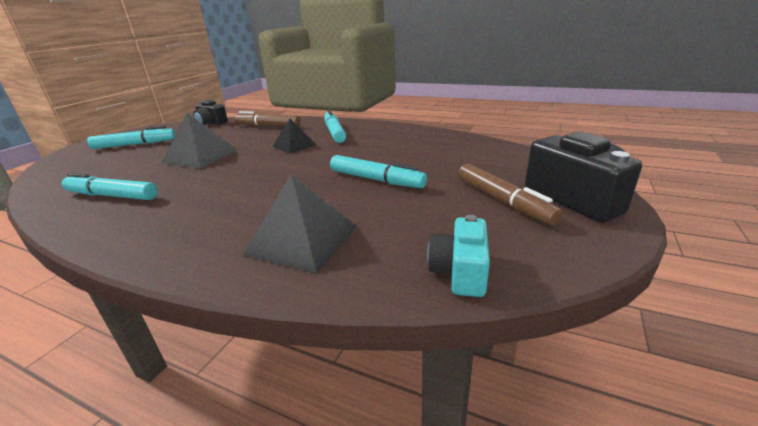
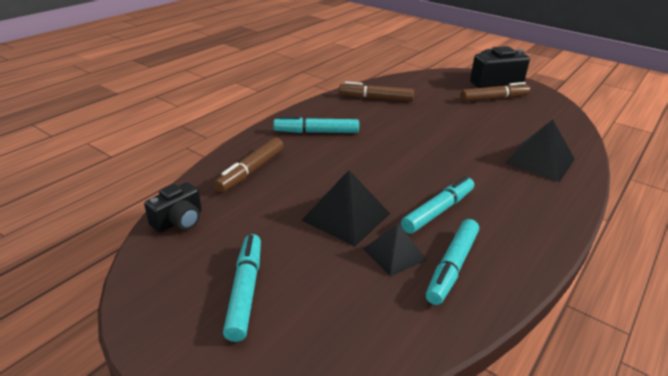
camera: 80 degrees left, 5 degrees up
(294, 145) = (346, 156): black pyramid -> black pyramid (394, 254)
(376, 180) = (452, 128): turquoise marker -> turquoise marker (438, 211)
(426, 141) = (375, 98): none -> brown marker
(460, 272) = (567, 123): turquoise camera -> none

